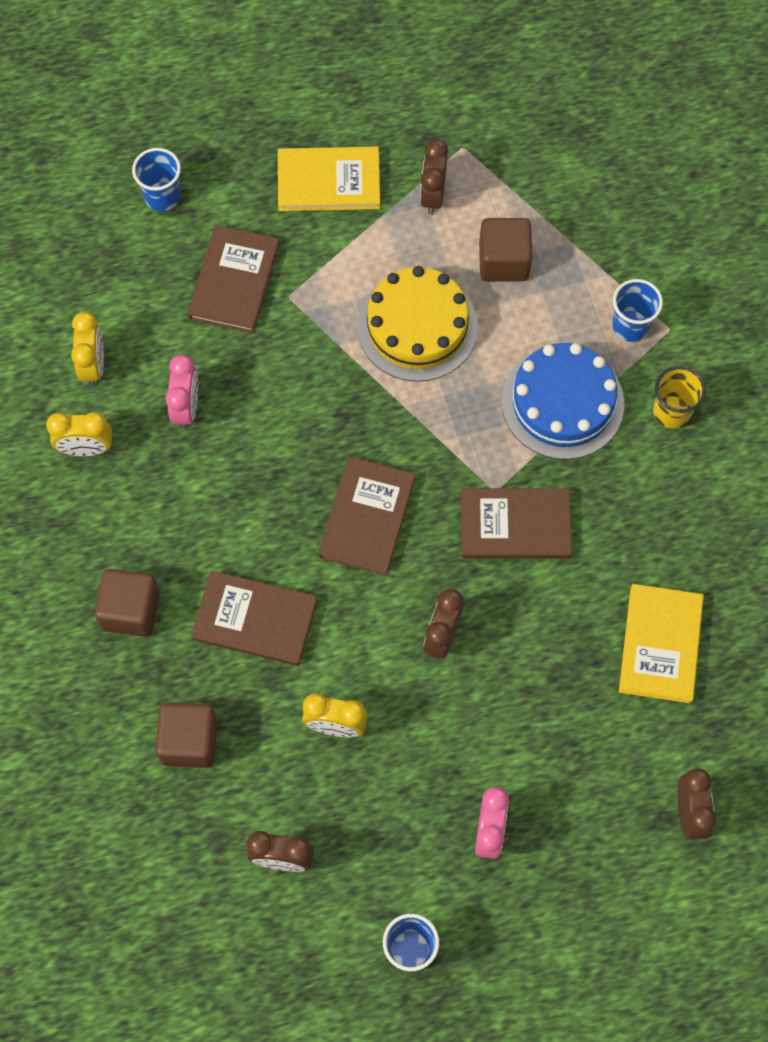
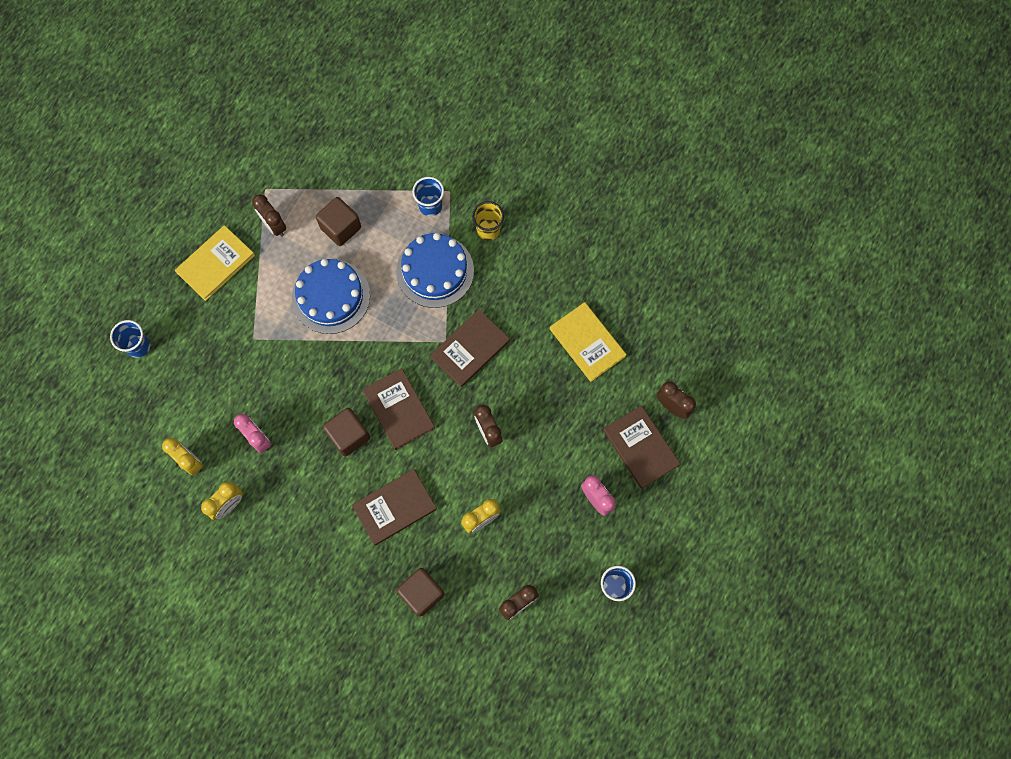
camera: 45 degrees left, 5 degrees up
(131, 611) = (331, 560): brown cube -> brown cube (349, 435)
(234, 281) = (218, 355): brown book -> brown book (640, 447)
(417, 326) = (331, 296): yellow cake -> blue cake

